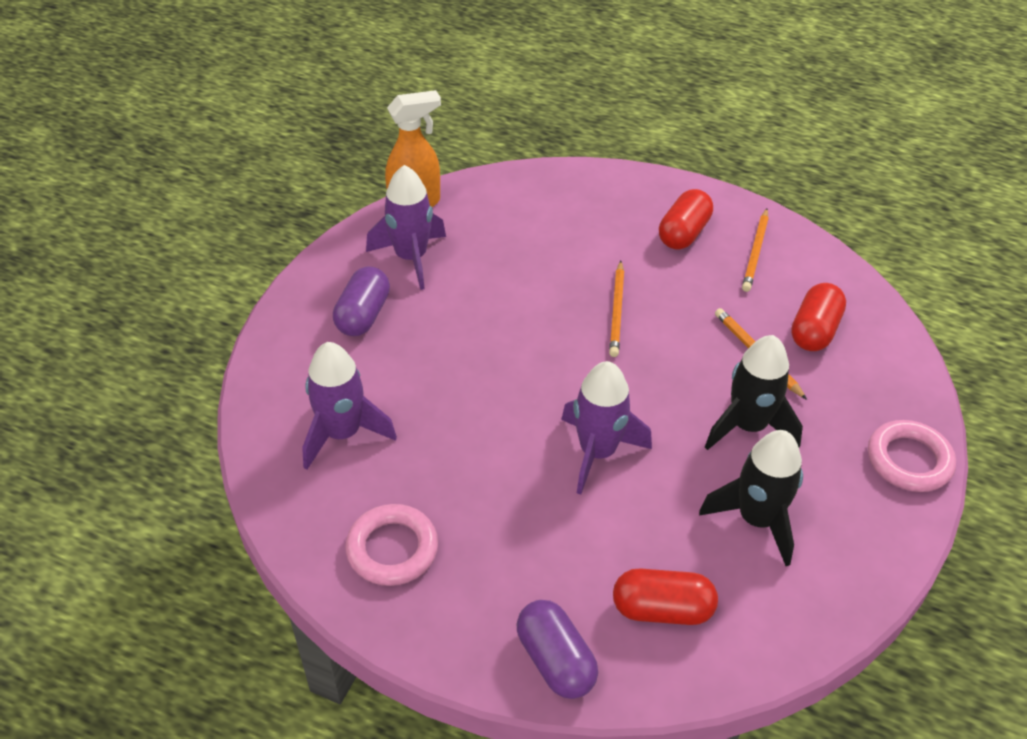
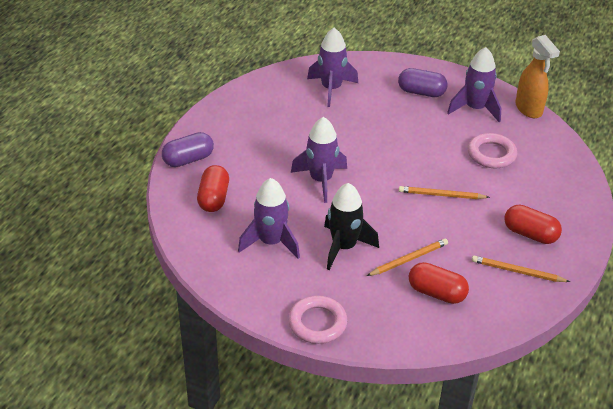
camera: 90 degrees right, 5 degrees down
(392, 549) = (257, 107): pink ring -> pink ring (491, 154)
(757, 519) = (271, 242): black rocket -> purple rocket

